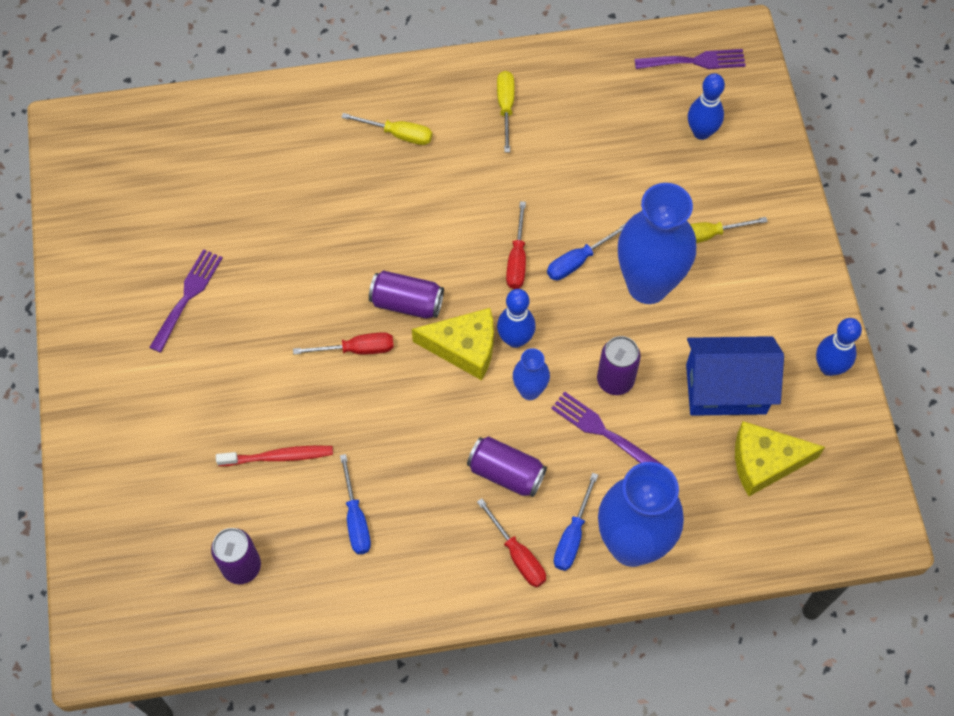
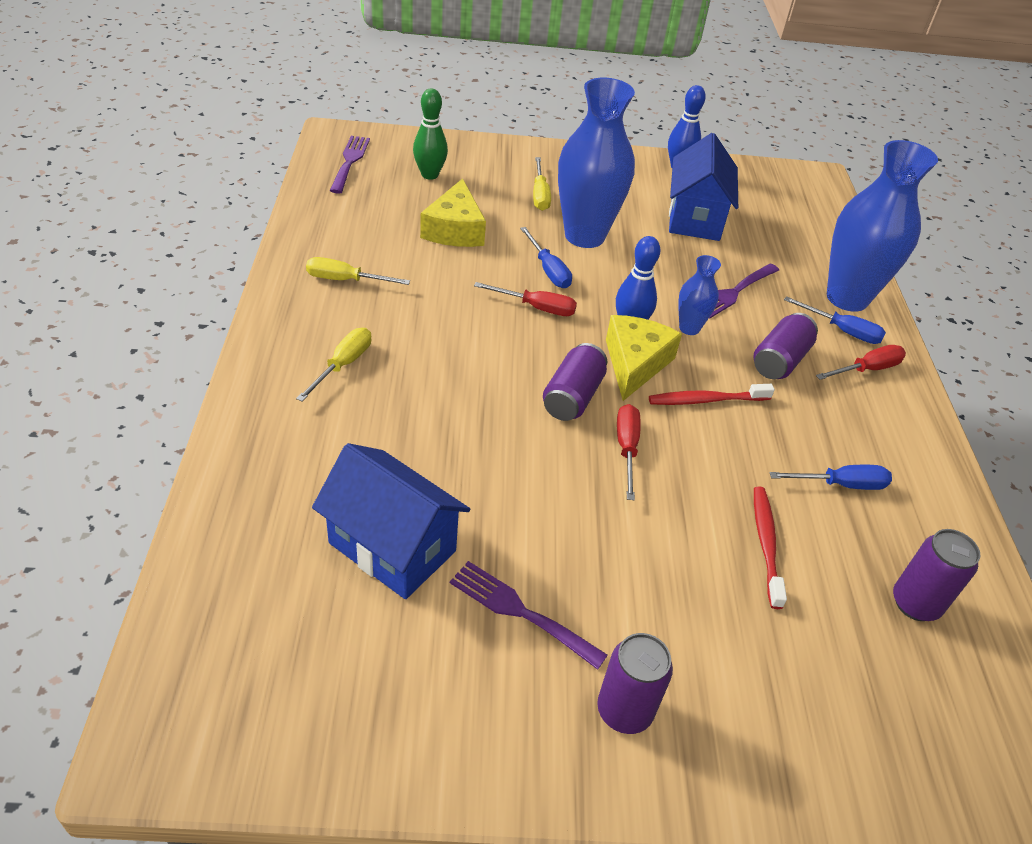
camera: 85 degrees left, 20 degrees down
(226, 210) = (392, 547): none -> blue house
(432, 409) = (706, 400): none -> red toothbrush
(615, 380) = (681, 274): purple can -> purple can (624, 711)
(701, 132) = (429, 175): blue bowling pin -> green bowling pin
(765, 462) = (763, 214): yellow cheese -> yellow cheese (455, 229)

